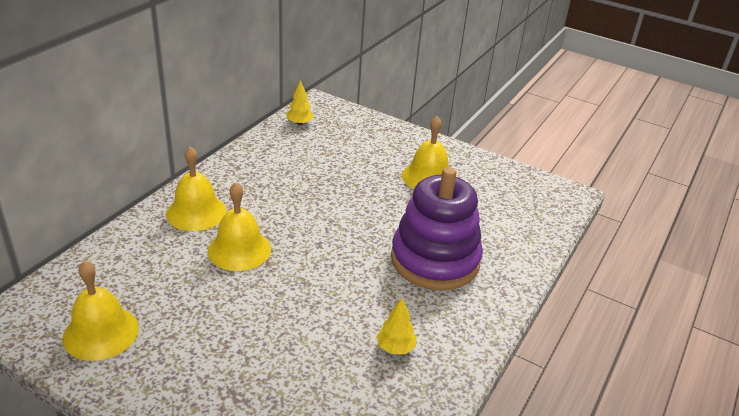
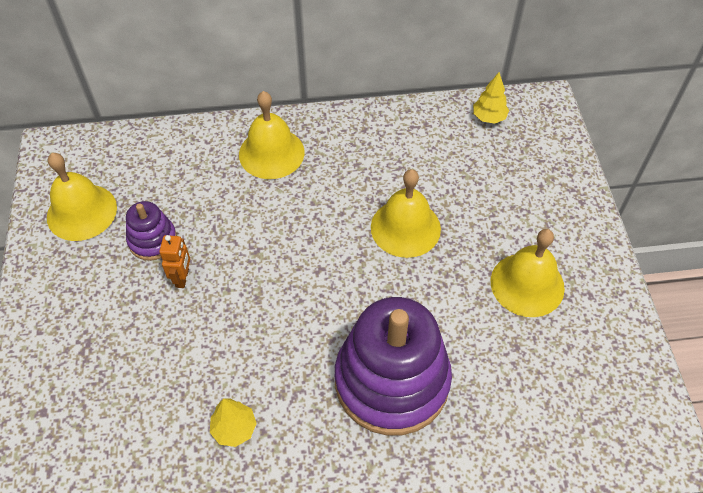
camera: 55 degrees right, 20 degrees up
(186, 307) = (153, 240): none -> purple stacking toy
(239, 249) = (253, 219): yellow bell -> yellow bell (405, 228)
(242, 309) = (182, 278): none -> orange robot

